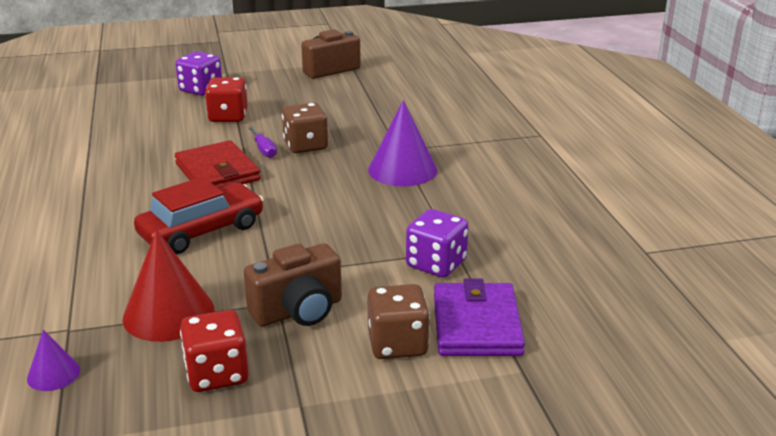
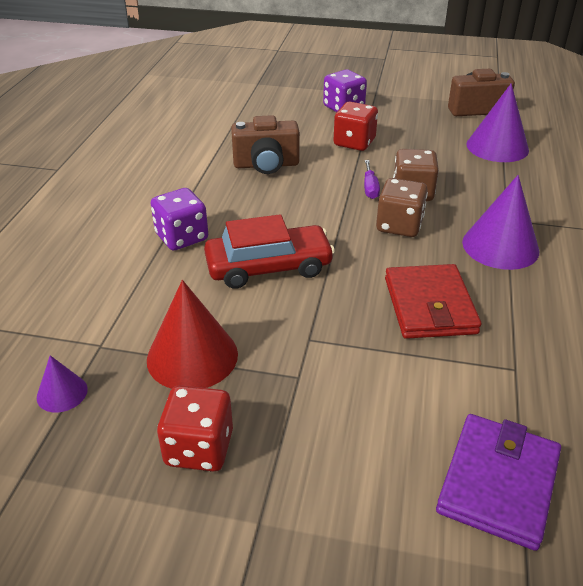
camera: 25 degrees right, 10 degrees up
(217, 172) = (315, 203): red wallet -> red wallet (429, 305)
(298, 311) = (313, 395): brown camera -> brown camera (266, 165)
(363, 96) = (497, 147): none -> purple cone
(397, 344) = (396, 477): brown dice -> brown dice (399, 225)
(436, 264) = (486, 381): purple dice -> purple dice (182, 237)

